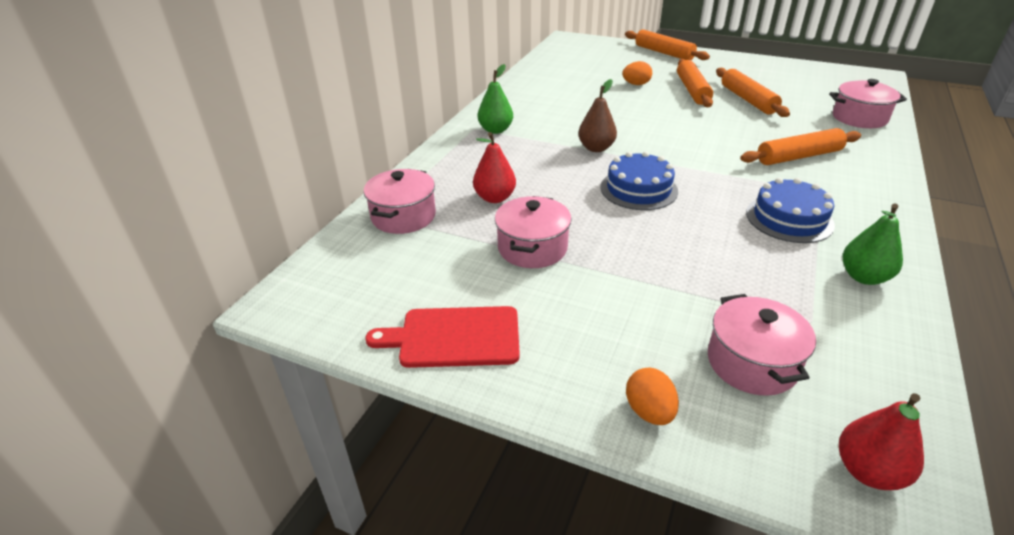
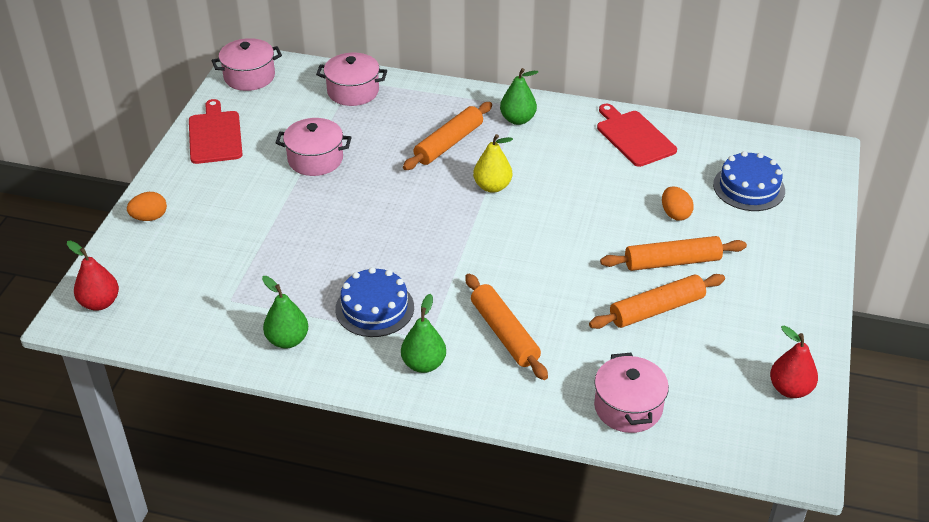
camera: 80 degrees right, 5 degrees up
(495, 198) = (387, 133): red pear -> red pear (790, 389)
(536, 88) = (634, 137): none -> red cutting board
(596, 148) = (492, 186): brown pear -> yellow pear
(638, 189) = (414, 215): blue cake -> blue cake (749, 187)
(664, 53) = (805, 241): orange rolling pin -> orange rolling pin (449, 143)
(752, 363) = (189, 264): pink pot -> pink pot (249, 77)
(857, 196) = (424, 364): none -> green pear

